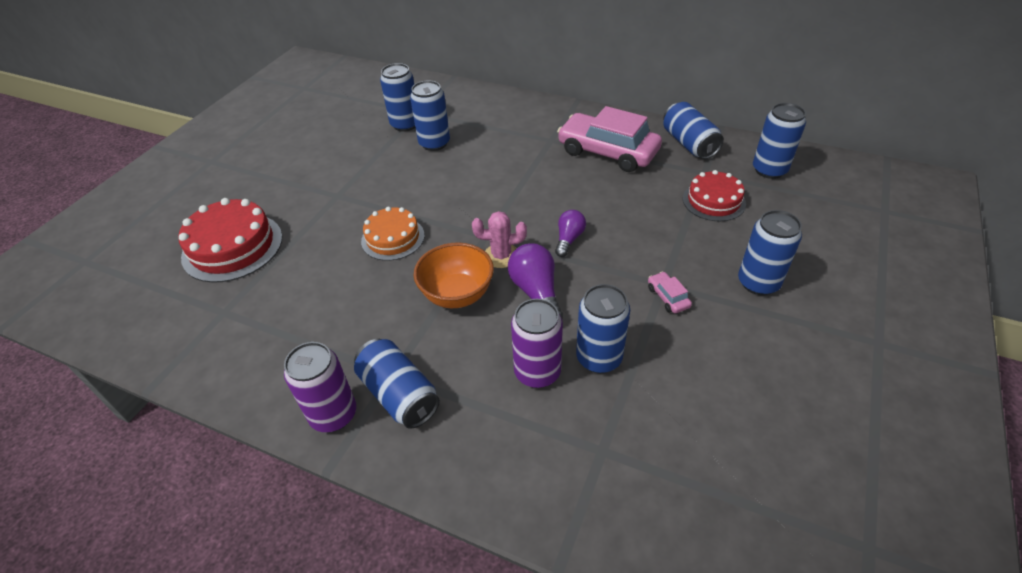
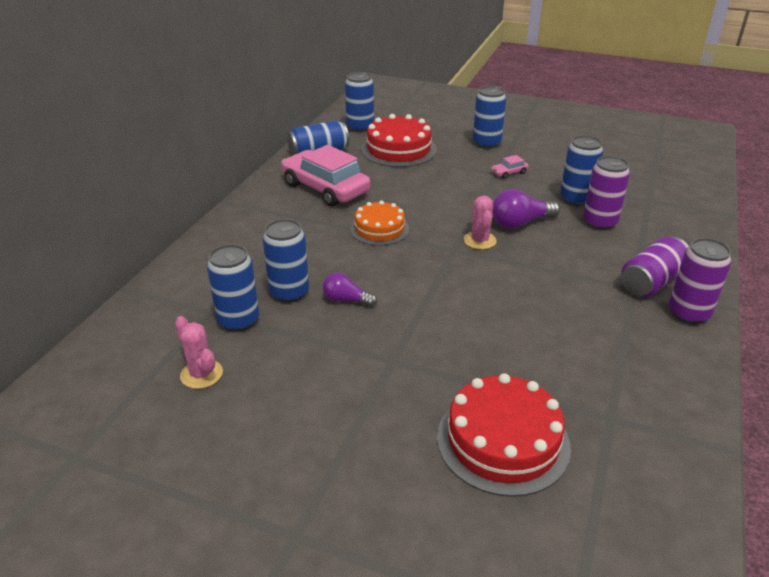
camera: 95 degrees left, 10 degrees down
(353, 117) = (201, 374): none -> pink cactus
(393, 238) = (465, 306): orange cake -> orange cake (379, 229)
(399, 394) = (651, 282): blue can -> purple can
(457, 295) = (534, 261): orange bowl -> none
(569, 239) = (452, 209): purple light bulb -> purple light bulb (346, 300)
(607, 152) = (325, 188): pink car -> pink car turned 105 degrees clockwise
(713, 201) = (399, 149): red cake -> red cake, size x1.55

